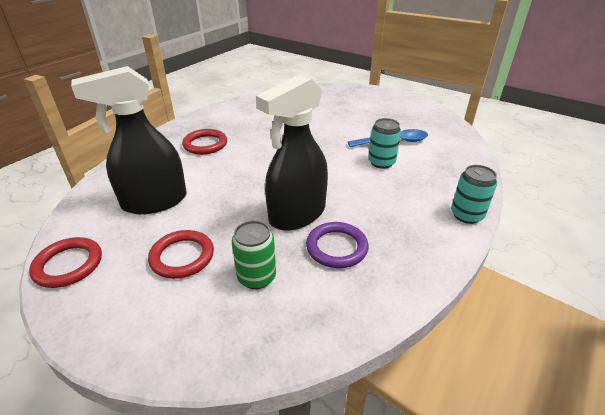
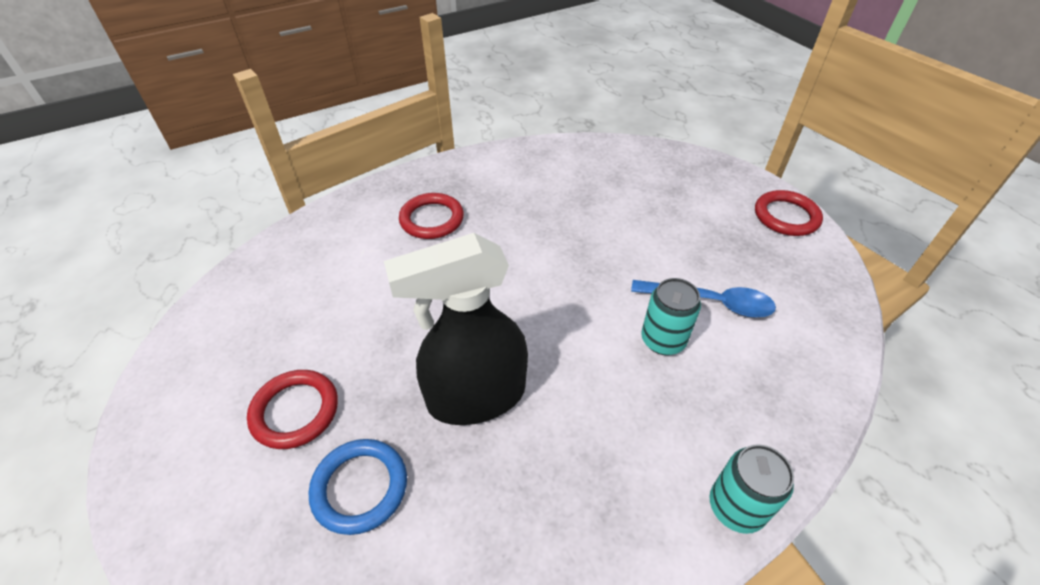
camera: 25 degrees right, 10 degrees up
(68, 265) = (174, 370): red ring -> red ring (786, 216)
(154, 202) = (315, 303): black spray bottle -> none
(256, 277) = (360, 487): green can -> blue ring
(336, 247) = (493, 483): purple ring -> none

